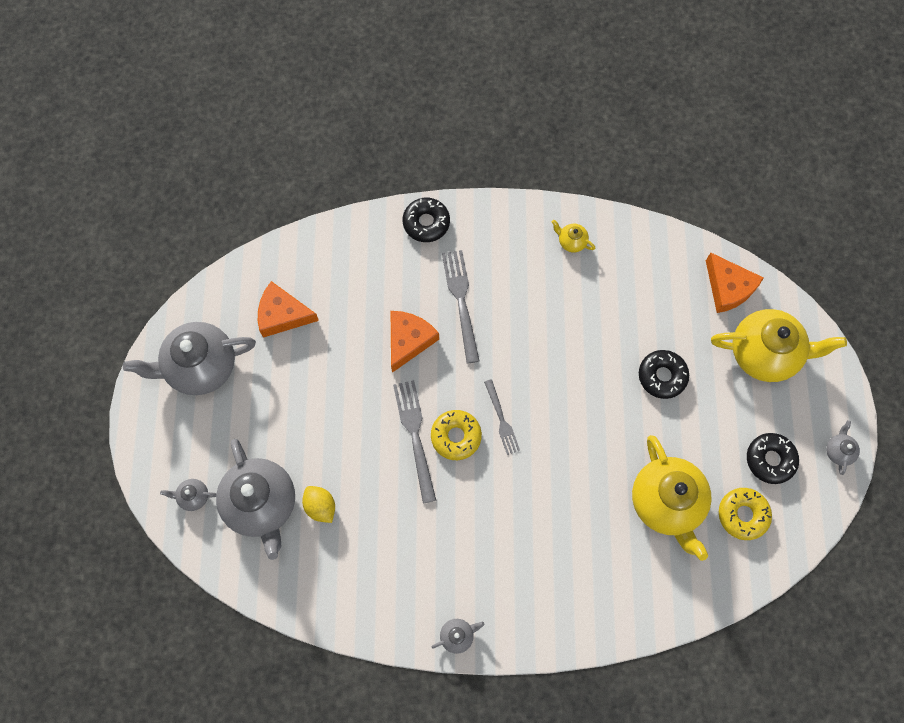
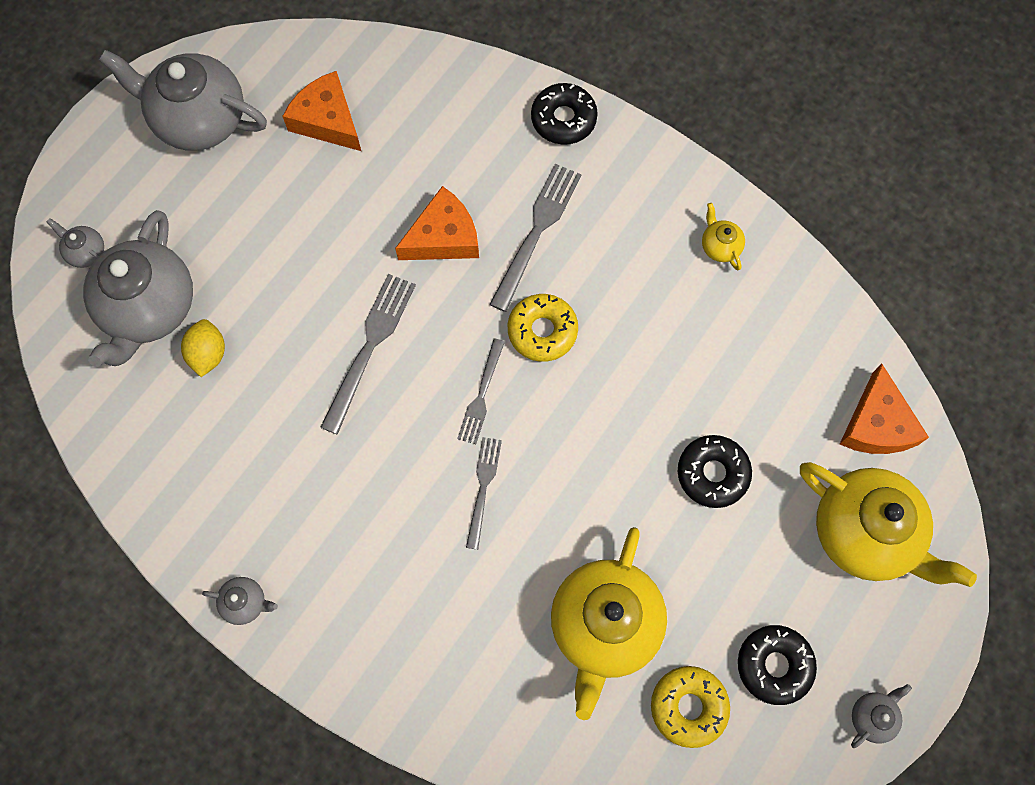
camera: 35 degrees right, 0 degrees up
(456, 436) = (415, 379): yellow donut -> yellow donut (542, 331)
(542, 472) = (483, 487): none -> grey fork

